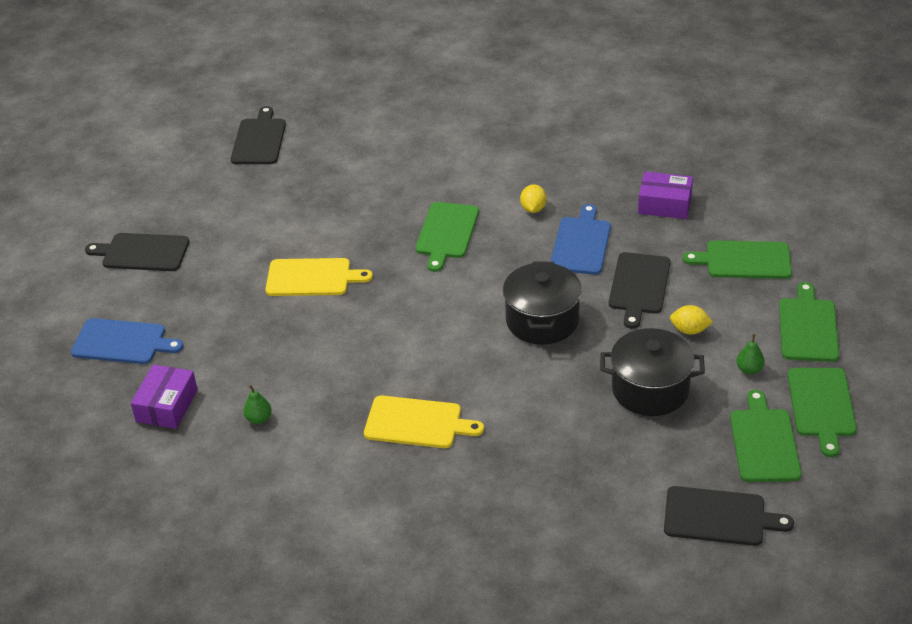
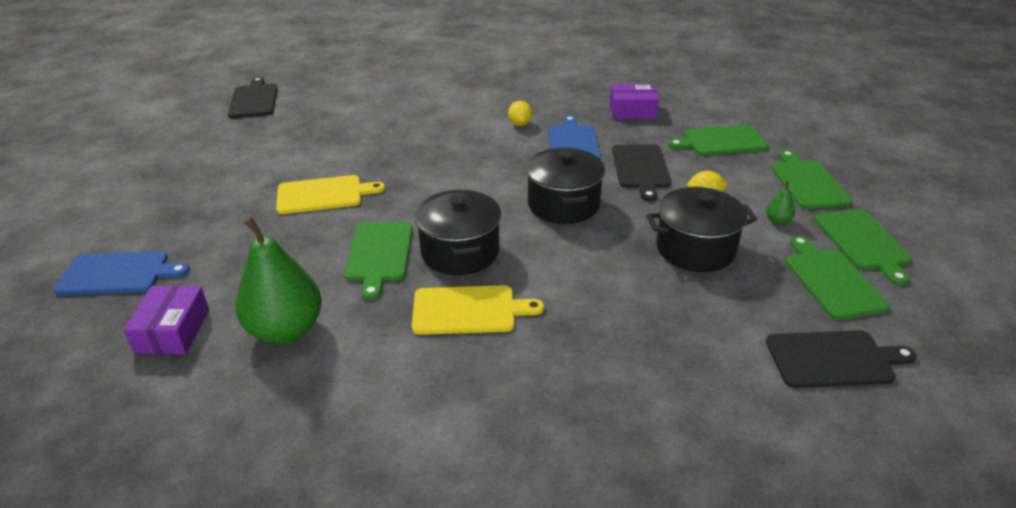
camera: 15 degrees left, 5 degrees down
(142, 252) = (140, 192): black cutting board -> none
(259, 419) = (286, 330): green pear -> green pear, size x2.50
(426, 361) = (460, 252): none -> black pot
(446, 233) = (447, 148): green cutting board -> green cutting board (379, 254)

